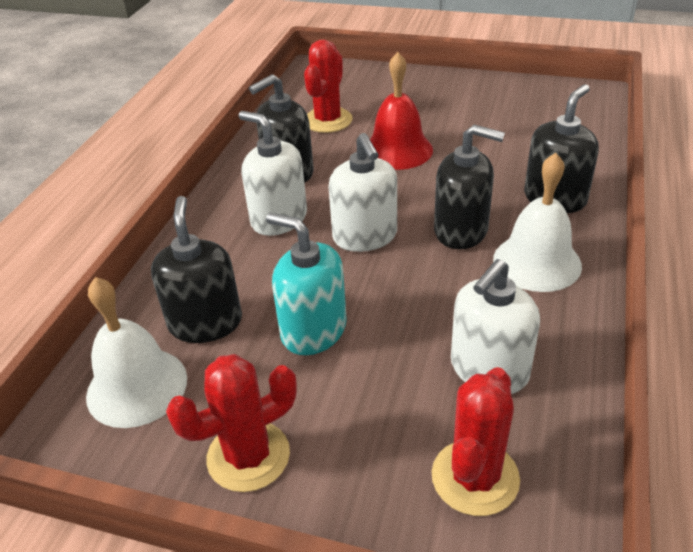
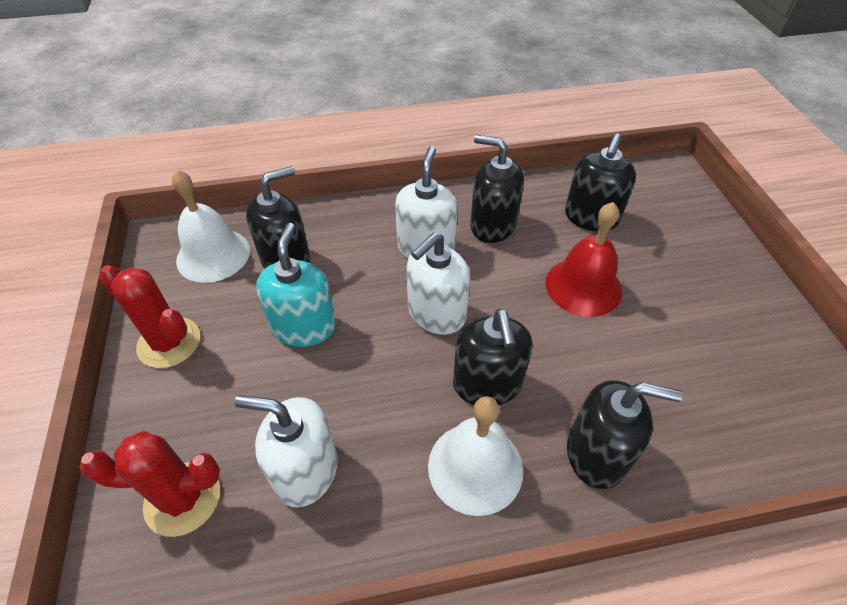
camera: 60 degrees right, 10 degrees up
(328, 120) = (591, 217): red cactus -> black soap dispenser

